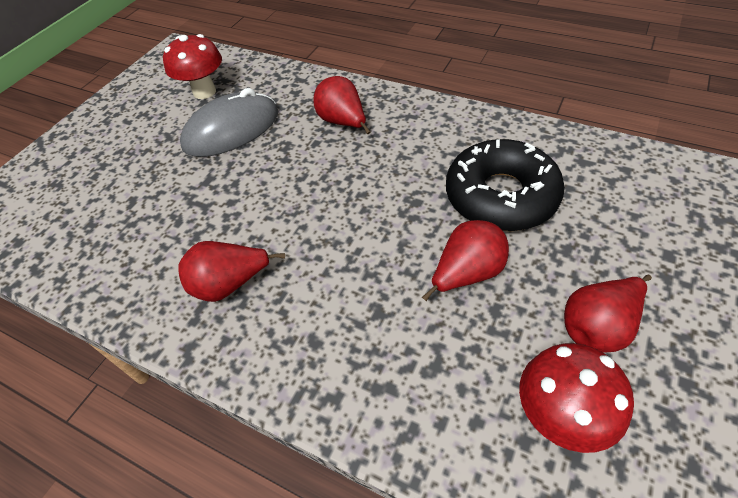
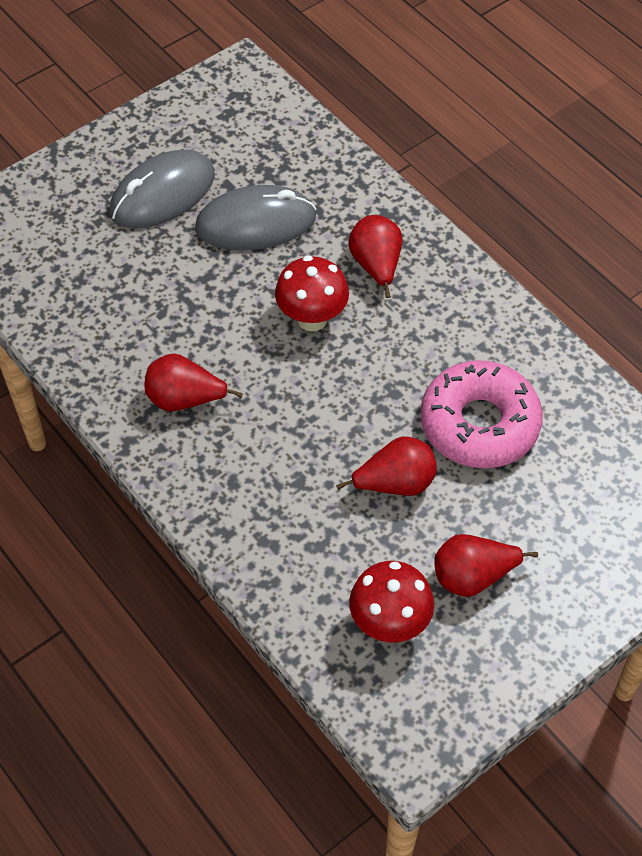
camera: 20 degrees right, 5 degrees up
(145, 138) = (163, 194): none -> grey mouse
(204, 92) = (248, 155): red mushroom -> red mushroom (312, 319)
(501, 196) = (479, 424): black donut -> pink donut

